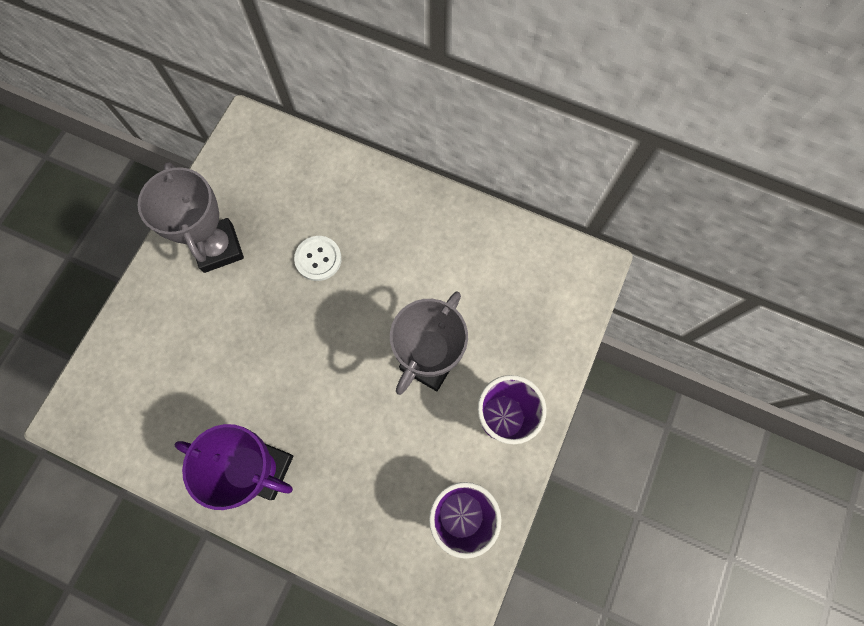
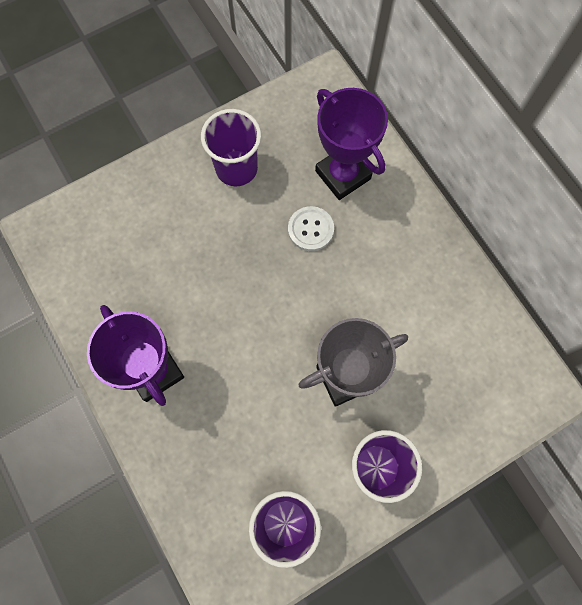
camera: 35 degrees right, 0 degrees up
(218, 248) = (236, 168): grey trophy -> purple cup
(315, 196) = (343, 175): none -> purple trophy

